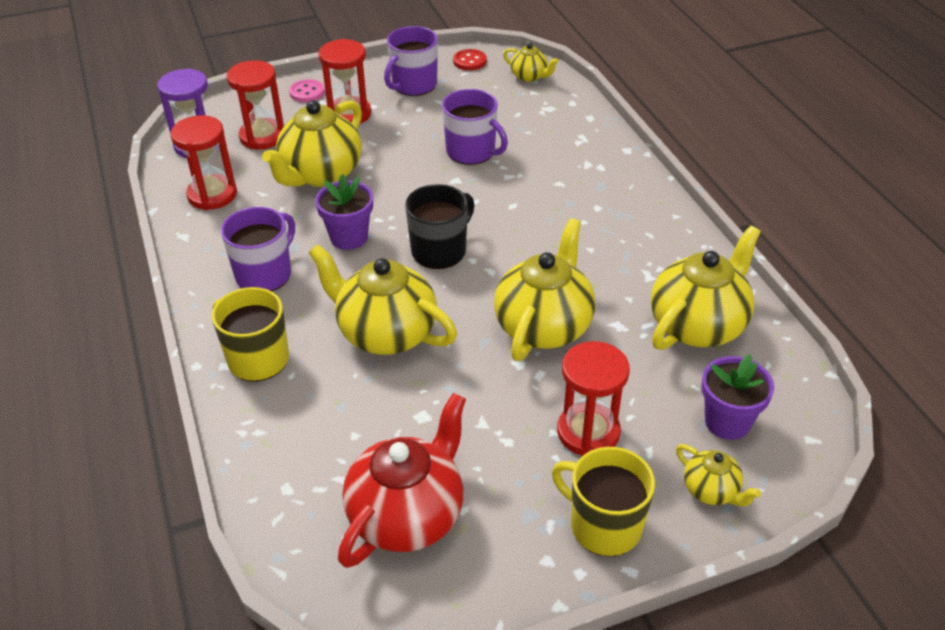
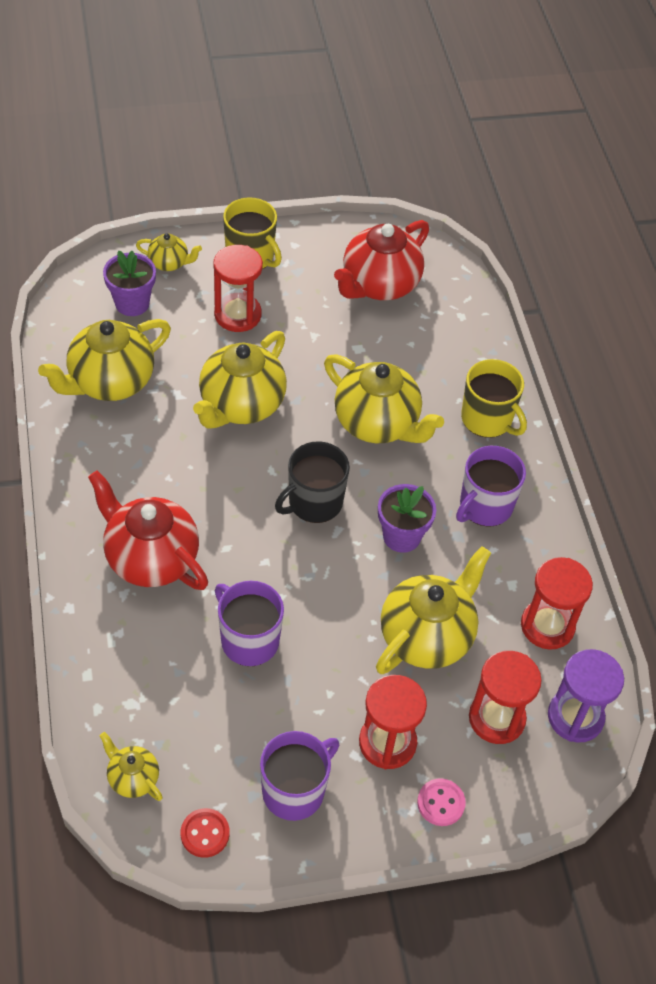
camera: 175 degrees left, 10 degrees up
(576, 188) = (150, 558): none -> red teapot
(711, 490) = (169, 263): yellow teapot -> yellow teapot turned 135 degrees clockwise

